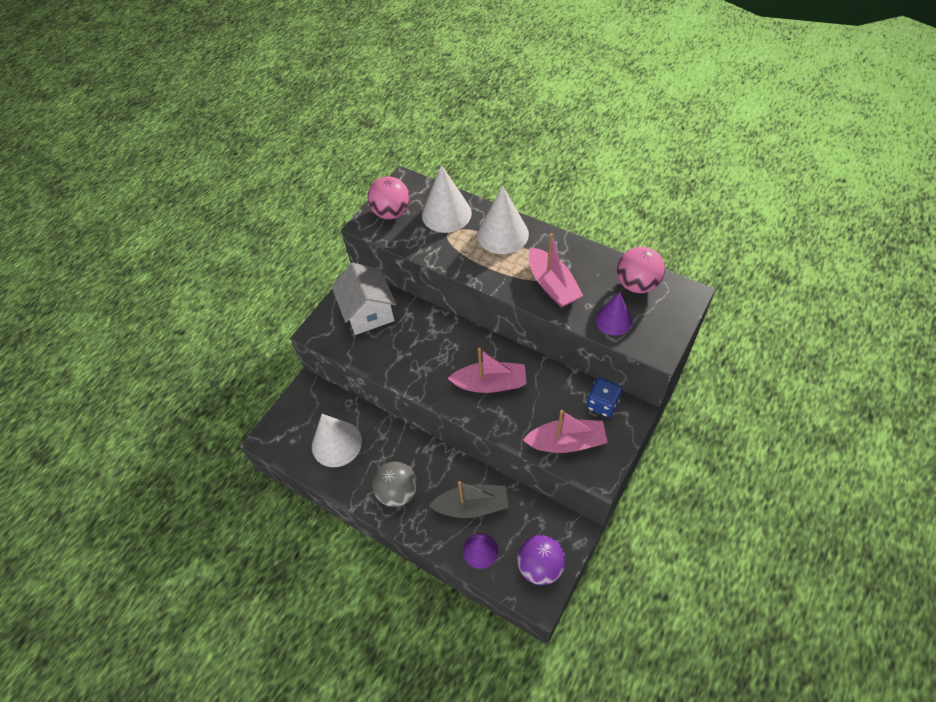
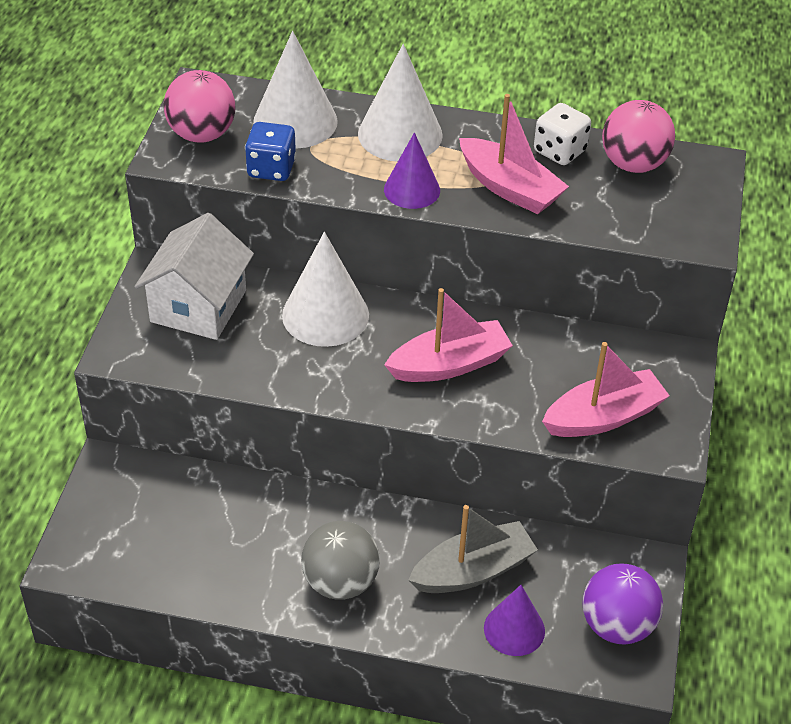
camera: 25 degrees left, 10 degrees down
(336, 443) = (200, 537): white cone -> white cone (325, 315)
(368, 312) = (198, 306): white house -> white house turned 60 degrees clockwise
(594, 265) = (559, 151): none -> white dice
(602, 404) = (633, 354): blue dice -> blue dice (271, 169)
(613, 320) = (621, 216): purple cone -> purple cone (412, 190)

